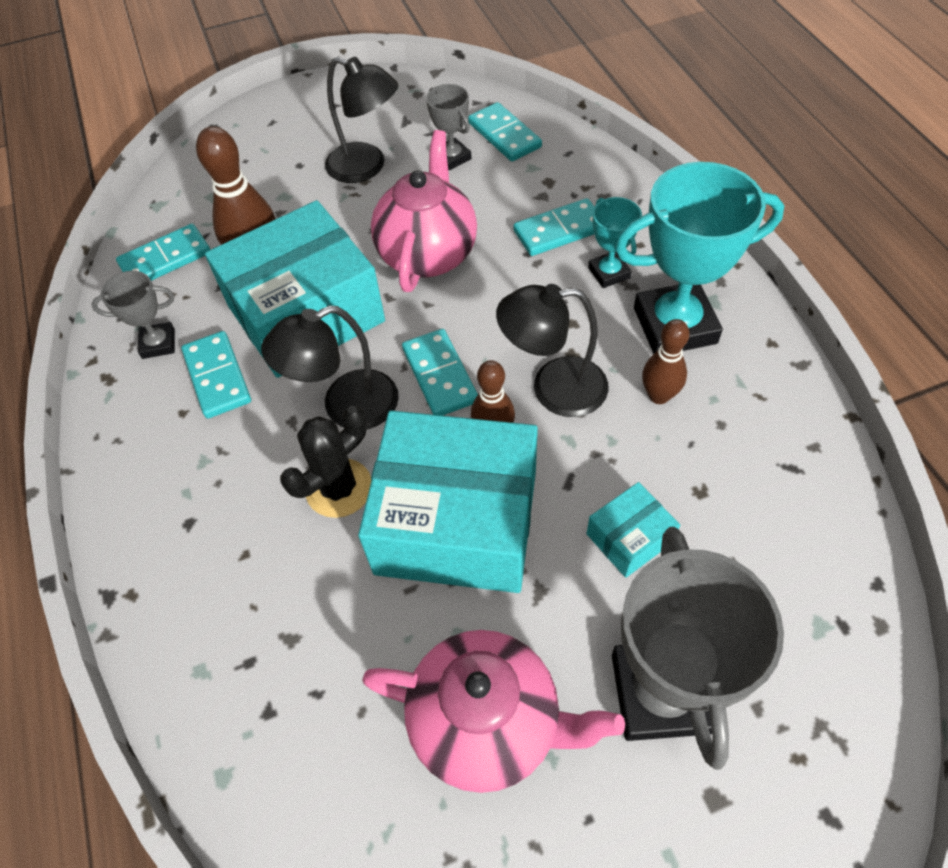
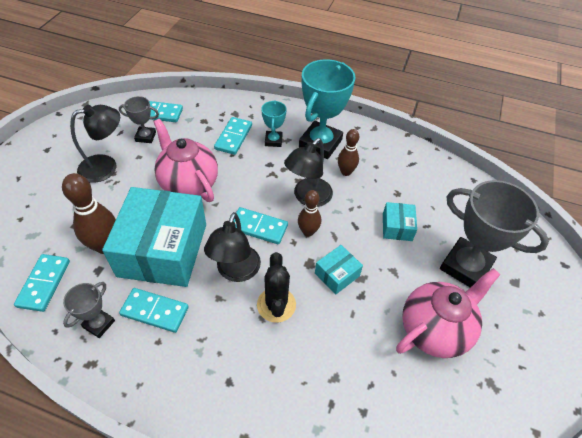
camera: 55 degrees left, 5 degrees down
(456, 522) = (337, 274): turquoise box -> turquoise box, size x0.43
(609, 273) = (273, 141): turquoise trophy -> turquoise trophy turned 75 degrees clockwise

